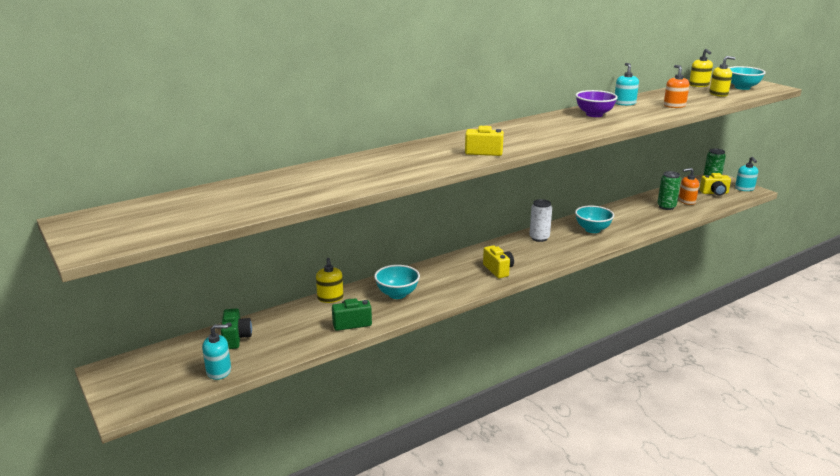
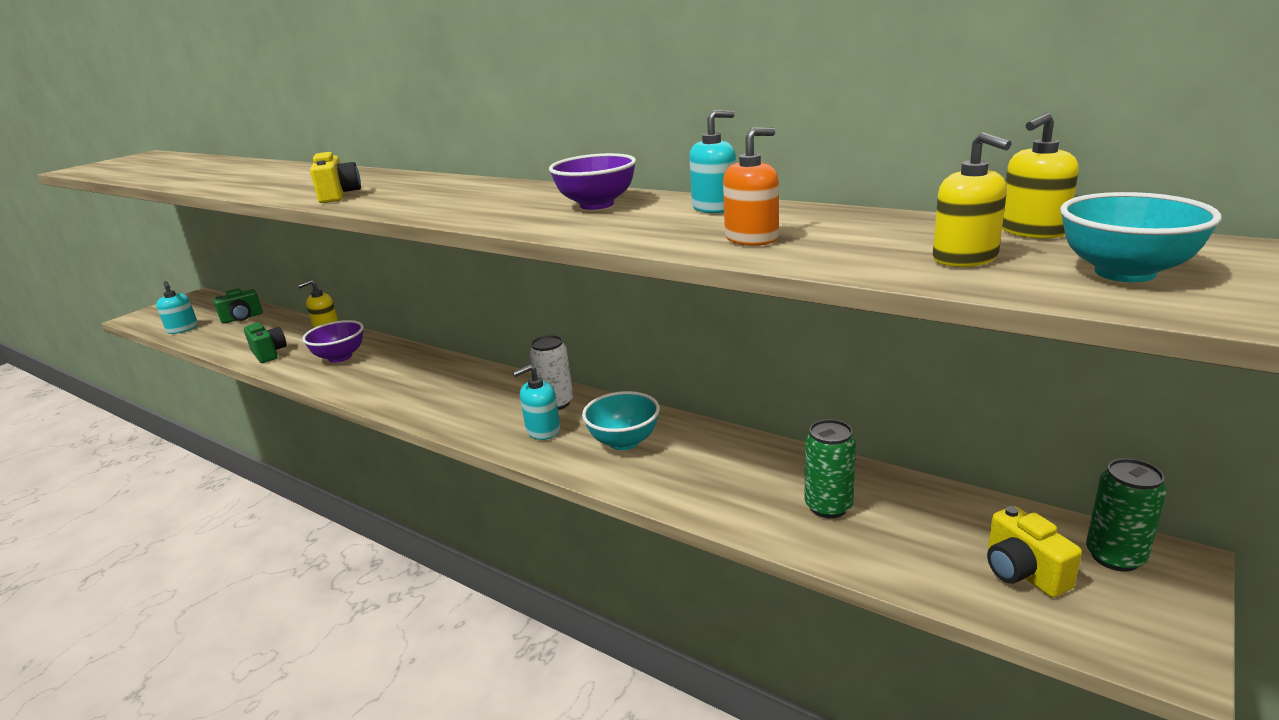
camera: 70 degrees right, 0 degrees up
(397, 294) = (340, 357): turquoise bowl -> purple bowl
(498, 270) = (424, 398): yellow camera -> none
(686, 201) = (900, 532): orange soap dispenser -> none
(744, 188) = (1148, 632): turquoise soap dispenser -> turquoise soap dispenser (543, 430)

